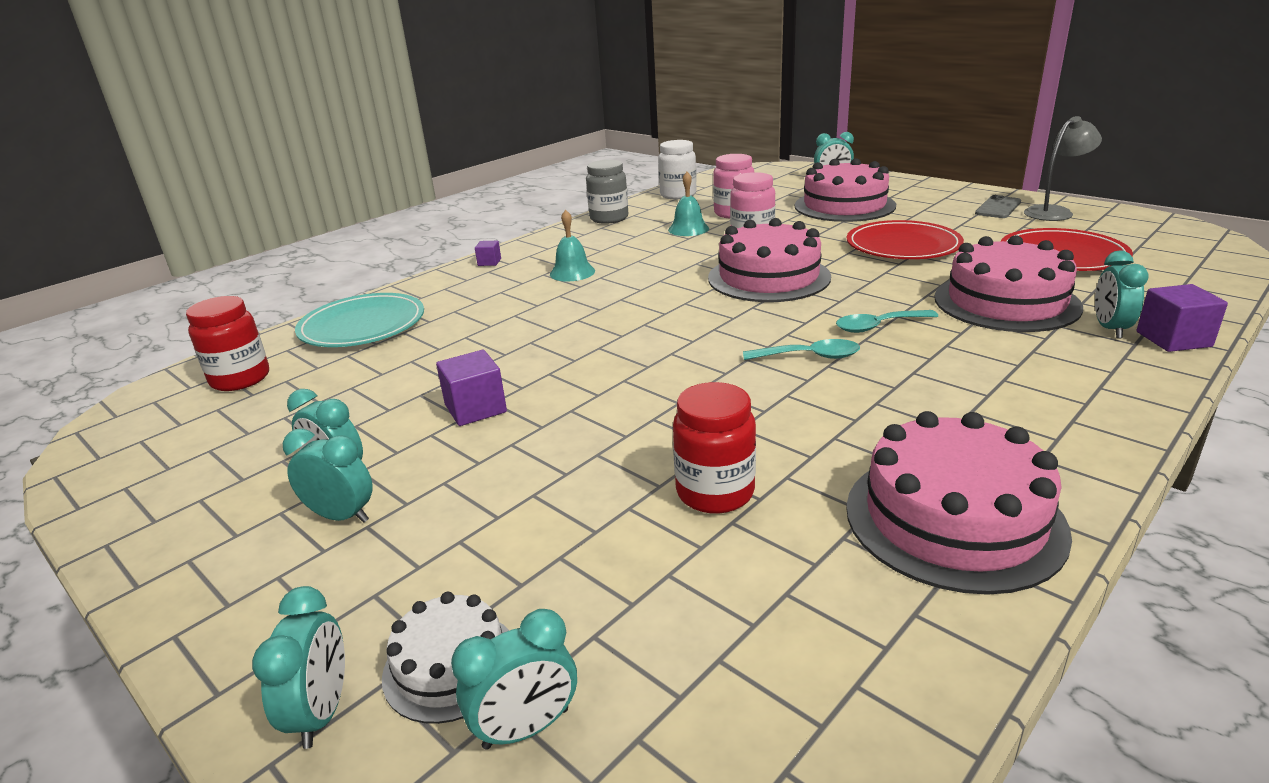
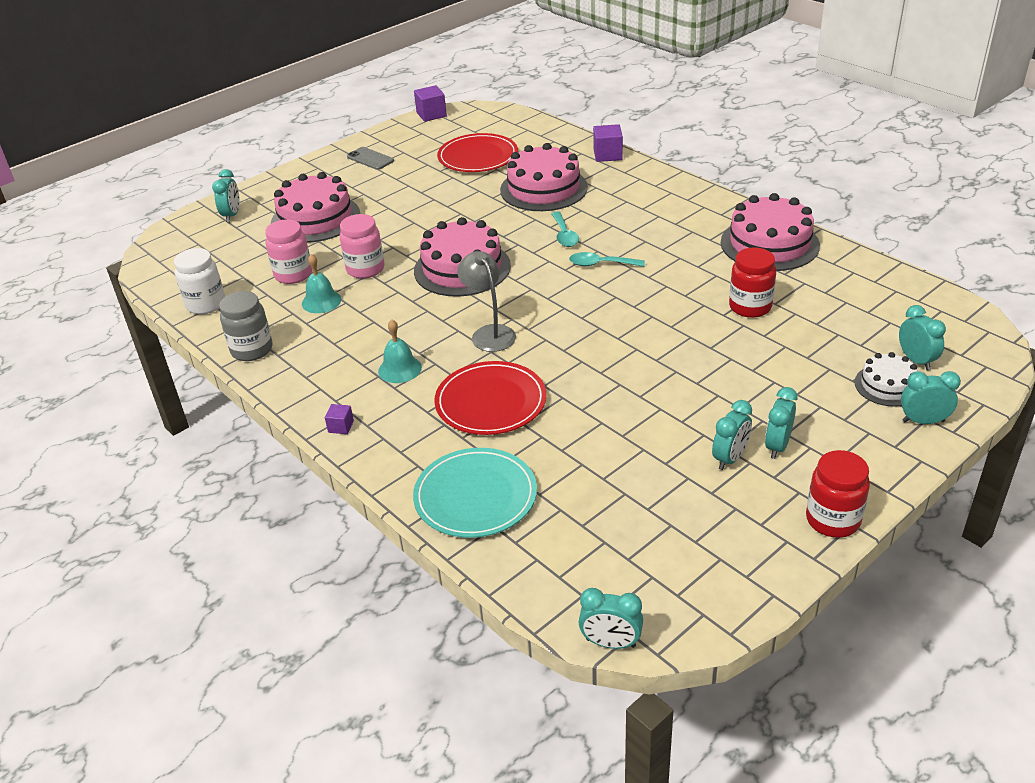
camera: 85 degrees left, 10 degrees up
(240, 379) = (573, 559): red jar -> red jar (832, 520)
(475, 408) = (649, 403): purple cube -> purple cube (431, 114)
(809, 356) = (601, 264): turquoise spoon -> turquoise spoon turned 90 degrees counterclockwise
(903, 245) = (427, 207): red plate -> red plate (491, 402)
(1054, 212) = (394, 142): grey lamp -> grey lamp (489, 333)
(1110, 329) = (590, 167): turquoise clock -> turquoise clock (610, 643)

